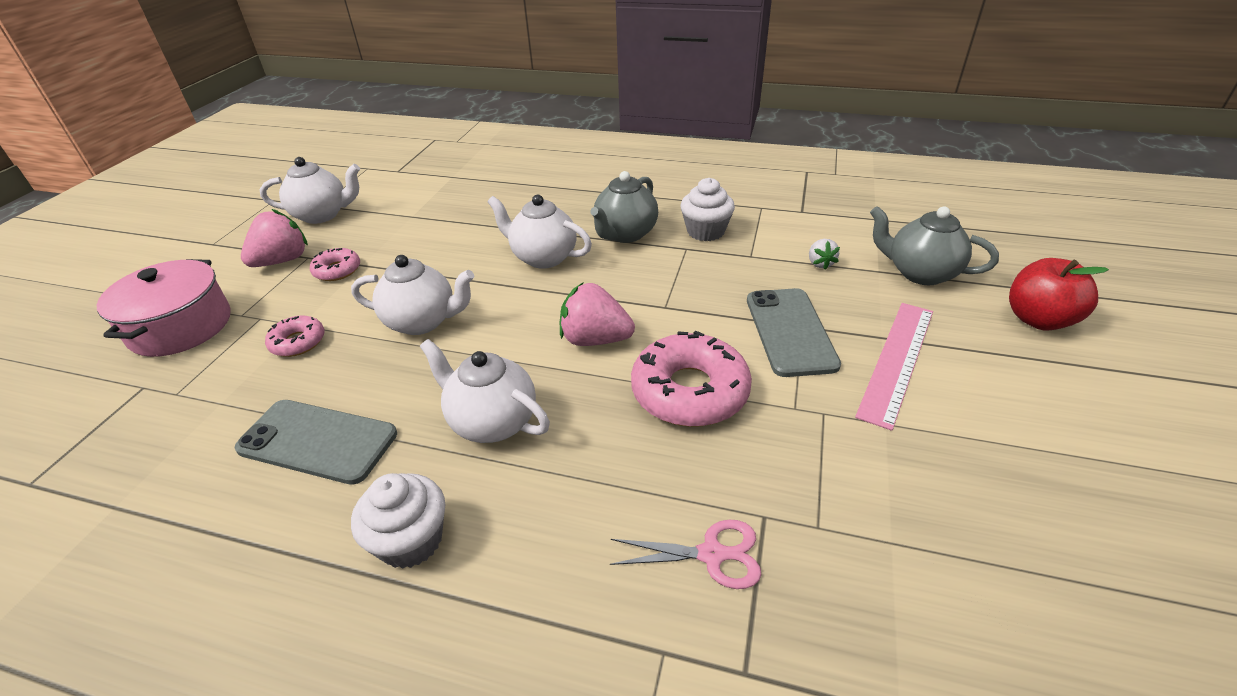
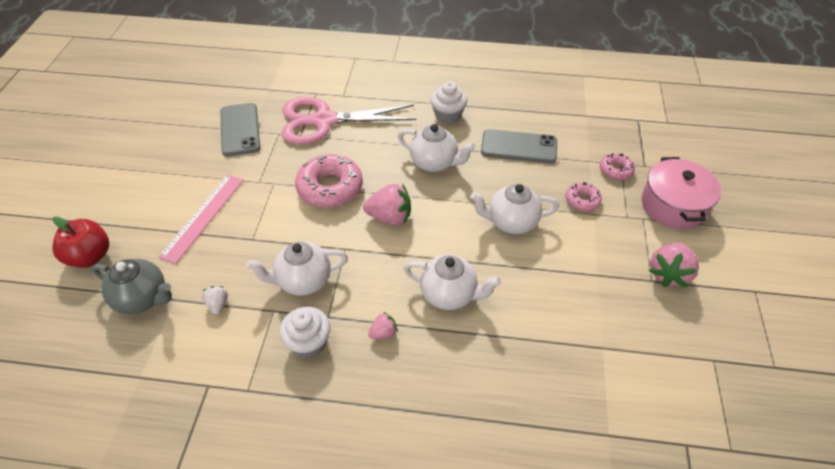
camera: 170 degrees right, 10 degrees up
(322, 215) = (695, 342): white teapot -> white teapot (303, 281)
(337, 270) = (612, 266): pink donut -> pink donut (615, 170)
(625, 234) = (383, 333): grey teapot -> pink strawberry
(711, 554) = (324, 121): pink scissors -> pink scissors, size x2.24
(790, 331) = (262, 233): grey phone -> grey phone (240, 129)

